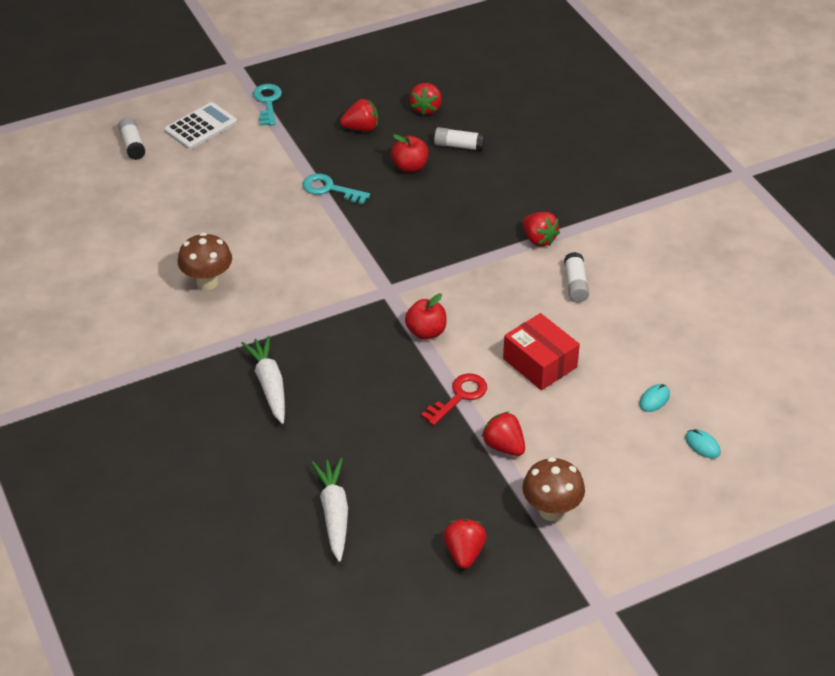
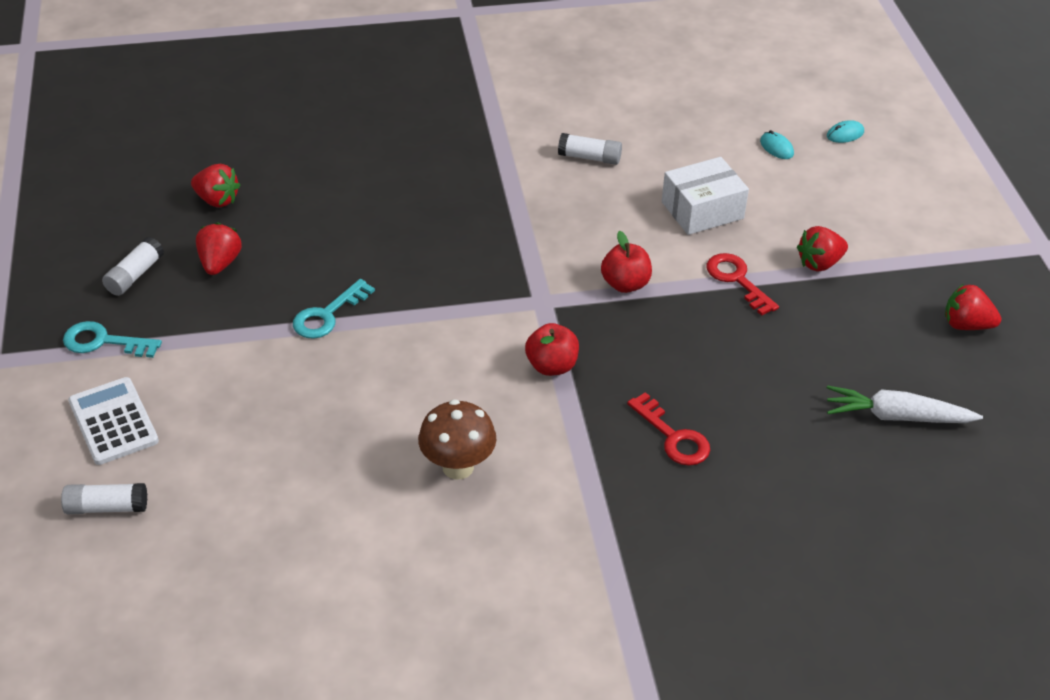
camera: 75 degrees left, 0 degrees up
(269, 385) = (673, 437): white carrot -> red key
(410, 167) = (323, 237): red apple -> red apple (551, 366)
(459, 146) = (307, 189): white glue stick -> white glue stick (135, 275)
(539, 239) = (505, 166): red strawberry -> none
(539, 363) = (702, 210): red box -> white box
(551, 511) = (915, 251): brown mushroom -> none

